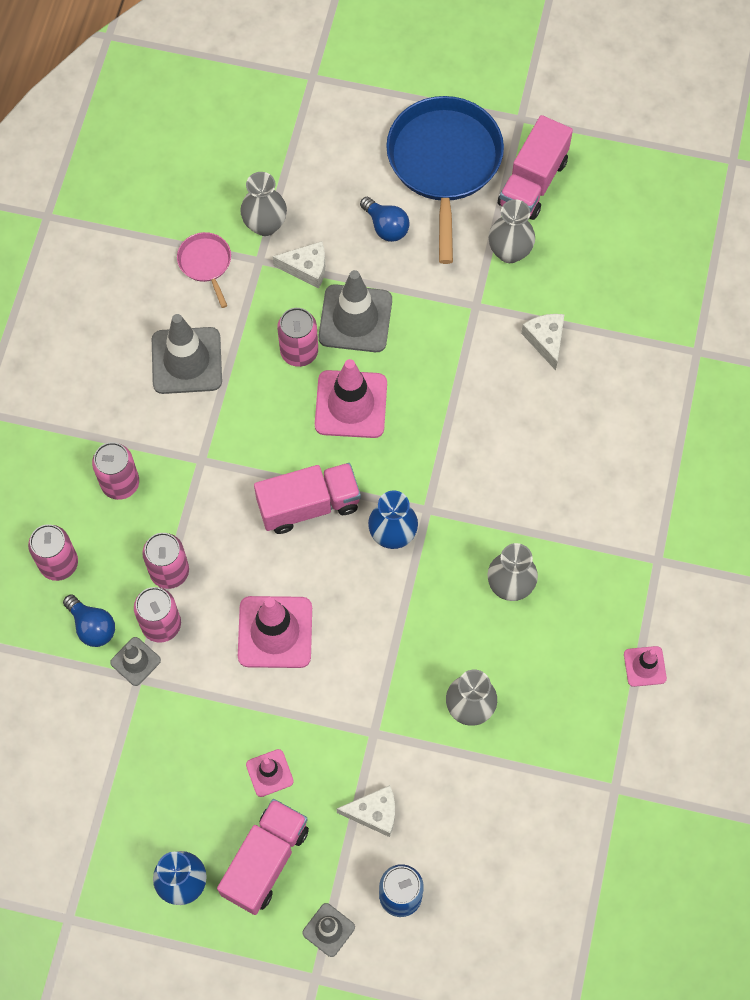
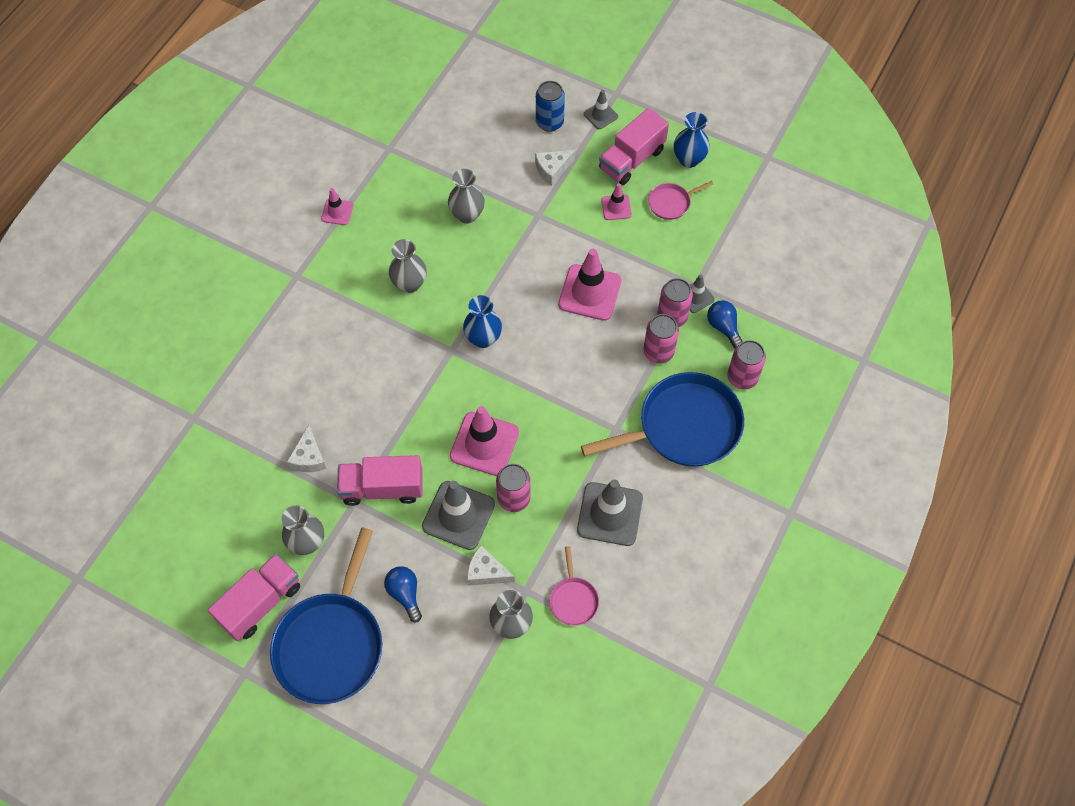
camera: 165 degrees left, 5 degrees down
(120, 483) = (684, 426): pink can -> blue pan
(194, 800) = (671, 203): none -> pink pan
(308, 505) = (540, 374): pink truck -> pink truck (382, 488)
(374, 813) = (552, 169): white cheese -> white cheese turned 45 degrees counterclockwise

